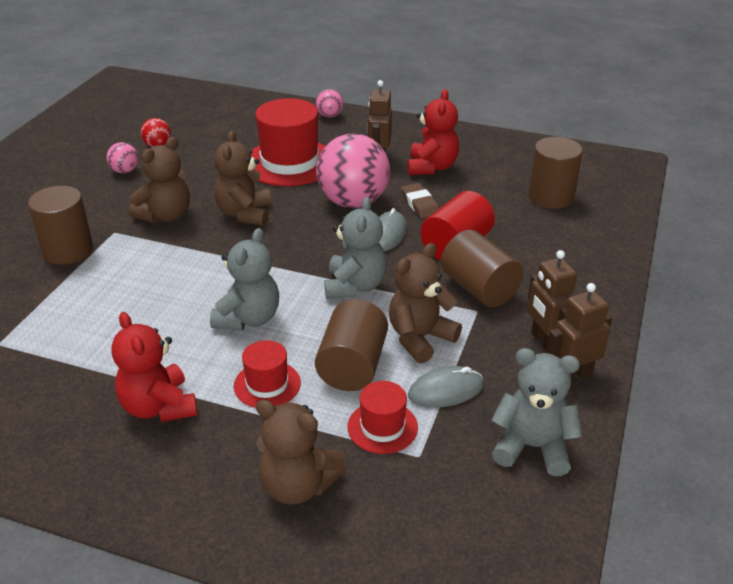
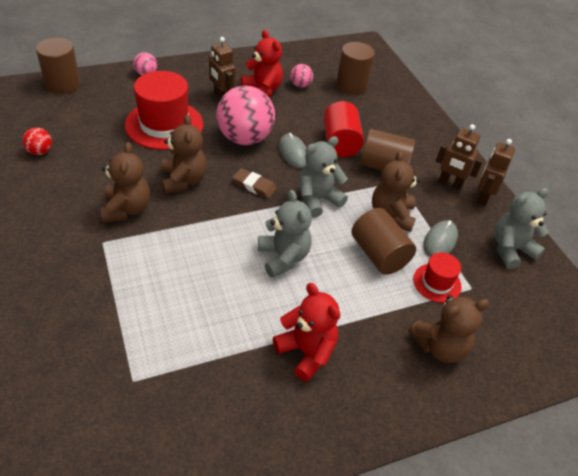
camera: 45 degrees left, 10 degrees up
(68, 250) = (85, 276): brown cylinder -> brown cylinder (63, 84)
(125, 171) = (41, 186): pink ball -> pink ball (300, 85)
(159, 407) = (306, 352): red teddy bear -> red teddy bear turned 150 degrees counterclockwise
(245, 214) = (183, 180): brown teddy bear -> brown teddy bear turned 150 degrees counterclockwise
(267, 384) = (349, 295): red hat -> none
(355, 286) = (317, 200): grey teddy bear -> grey teddy bear turned 90 degrees counterclockwise
(419, 204) = (286, 122): brown eraser -> brown eraser (254, 186)

